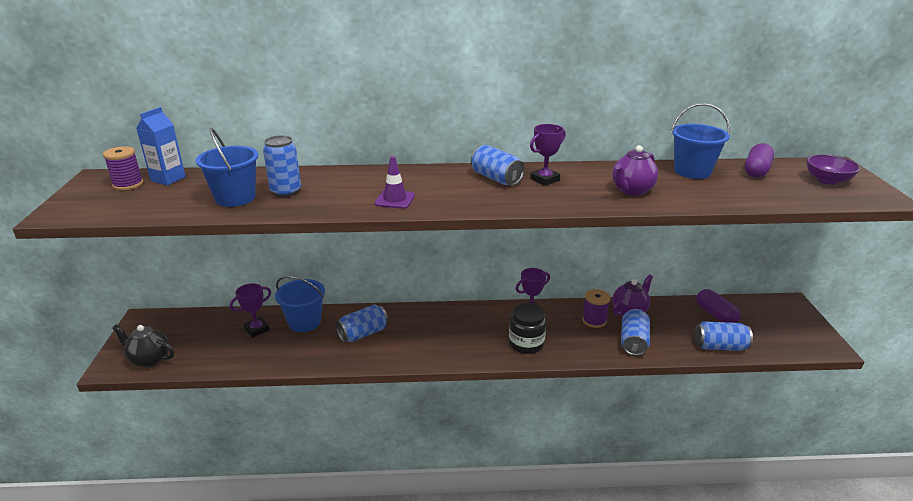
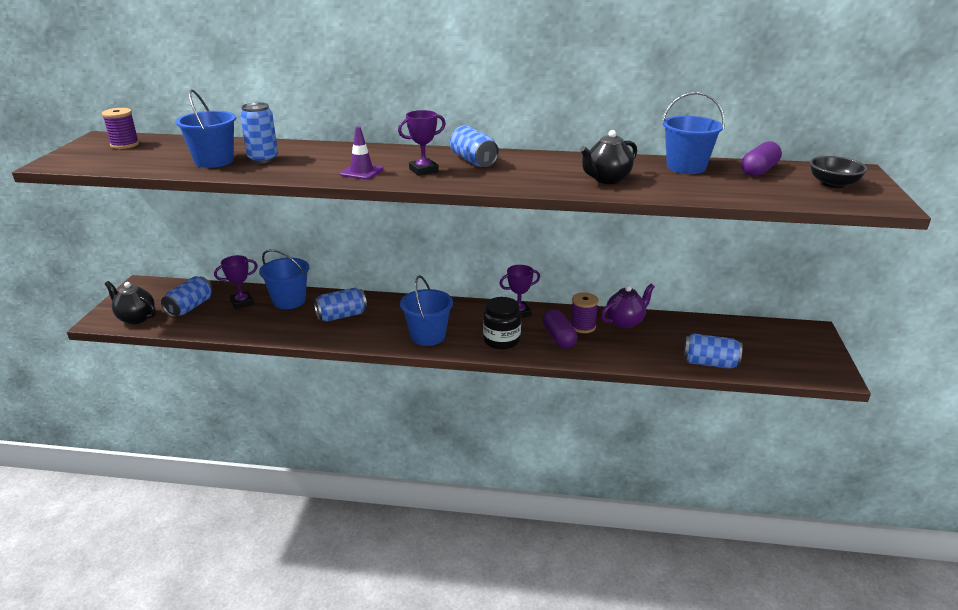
camera: 10 degrees right, 0 degrees up
(168, 179) = (162, 142): blue carton -> none
(455, 347) = (428, 336): none -> blue bucket
(544, 179) = (522, 165): purple trophy -> purple trophy (423, 170)
(631, 191) = (606, 179): purple teapot -> black teapot
(633, 342) = (616, 349): blue can -> blue can (190, 307)
(715, 315) = (720, 333): purple capsule -> purple capsule (559, 338)
(827, 180) = (833, 184): purple bowl -> black bowl

